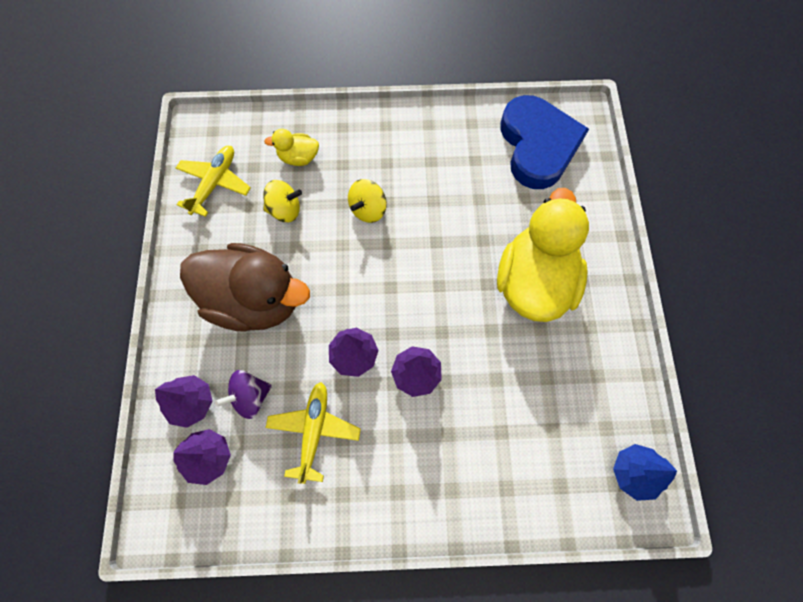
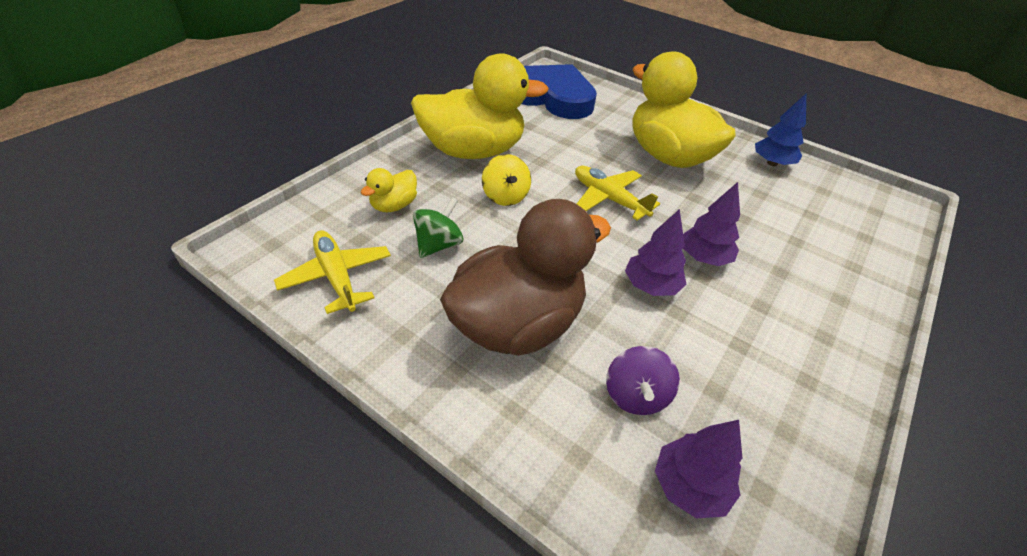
camera: 55 degrees left, 25 degrees down
(192, 403) = (599, 461): purple tree -> none
(285, 210) = (438, 245): yellow spinning top -> green spinning top
(314, 430) = (717, 362): yellow plane -> yellow plane (608, 199)
(402, 152) = (473, 151): none -> yellow duck
(634, 472) = (869, 198): blue tree -> blue tree (772, 163)

